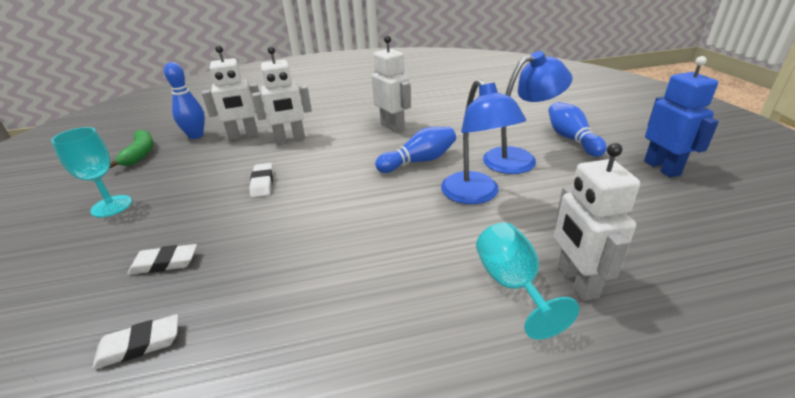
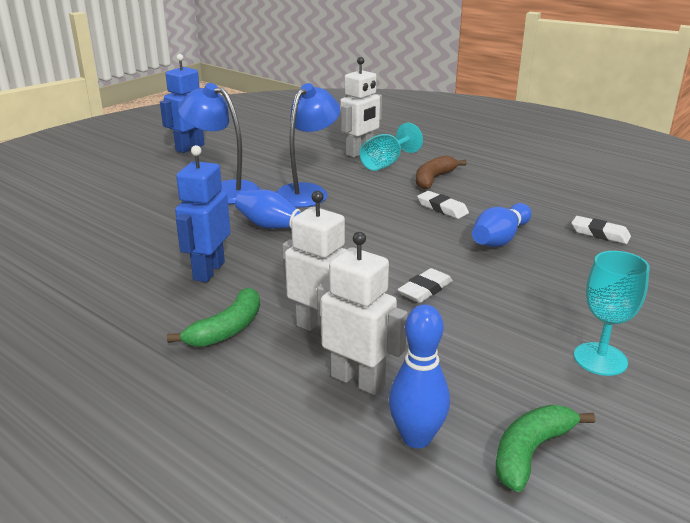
camera: 130 degrees left, 5 degrees down
(165, 263) = (565, 268): white eraser -> white eraser (442, 208)
(330, 119) = (227, 329): none -> green banana
(393, 127) = (208, 271): white robot -> blue robot
(422, 299) = (433, 179): none -> brown banana
(571, 139) = (159, 179): blue bowling pin -> blue bowling pin (499, 239)

